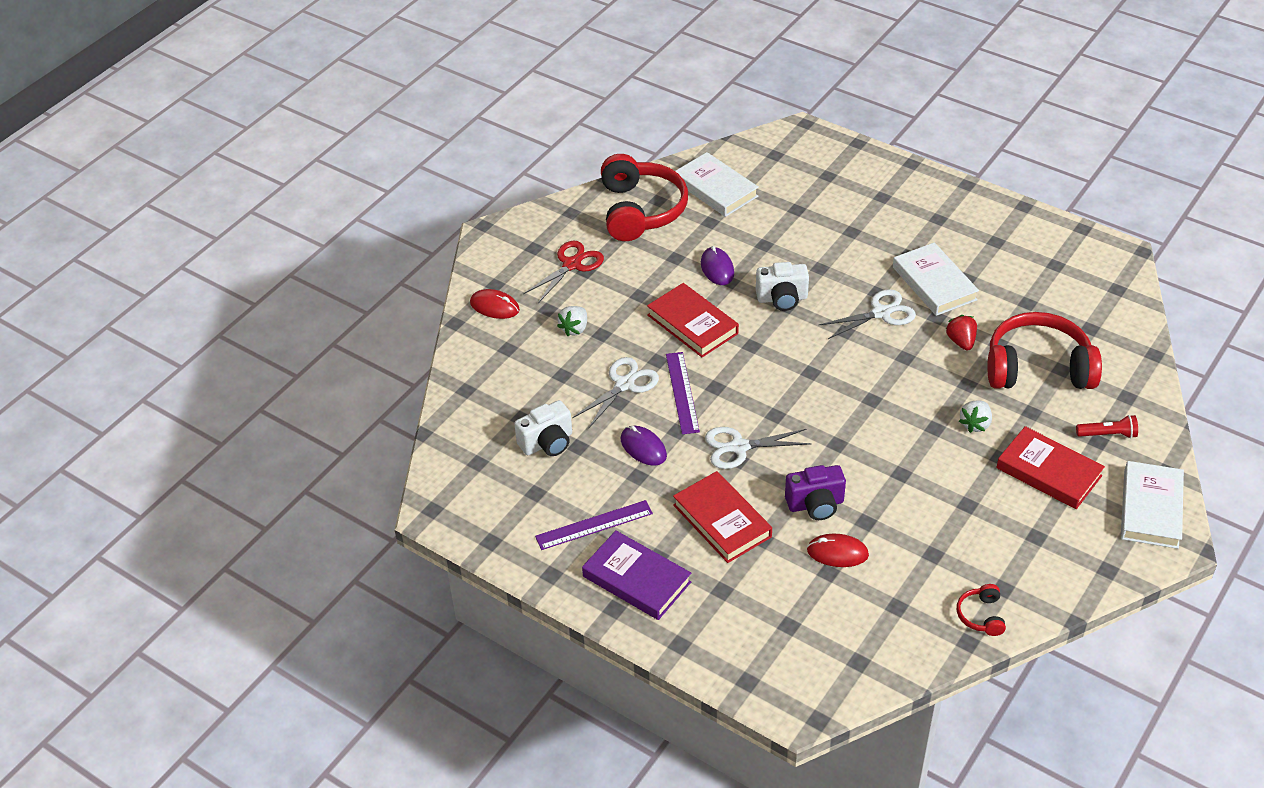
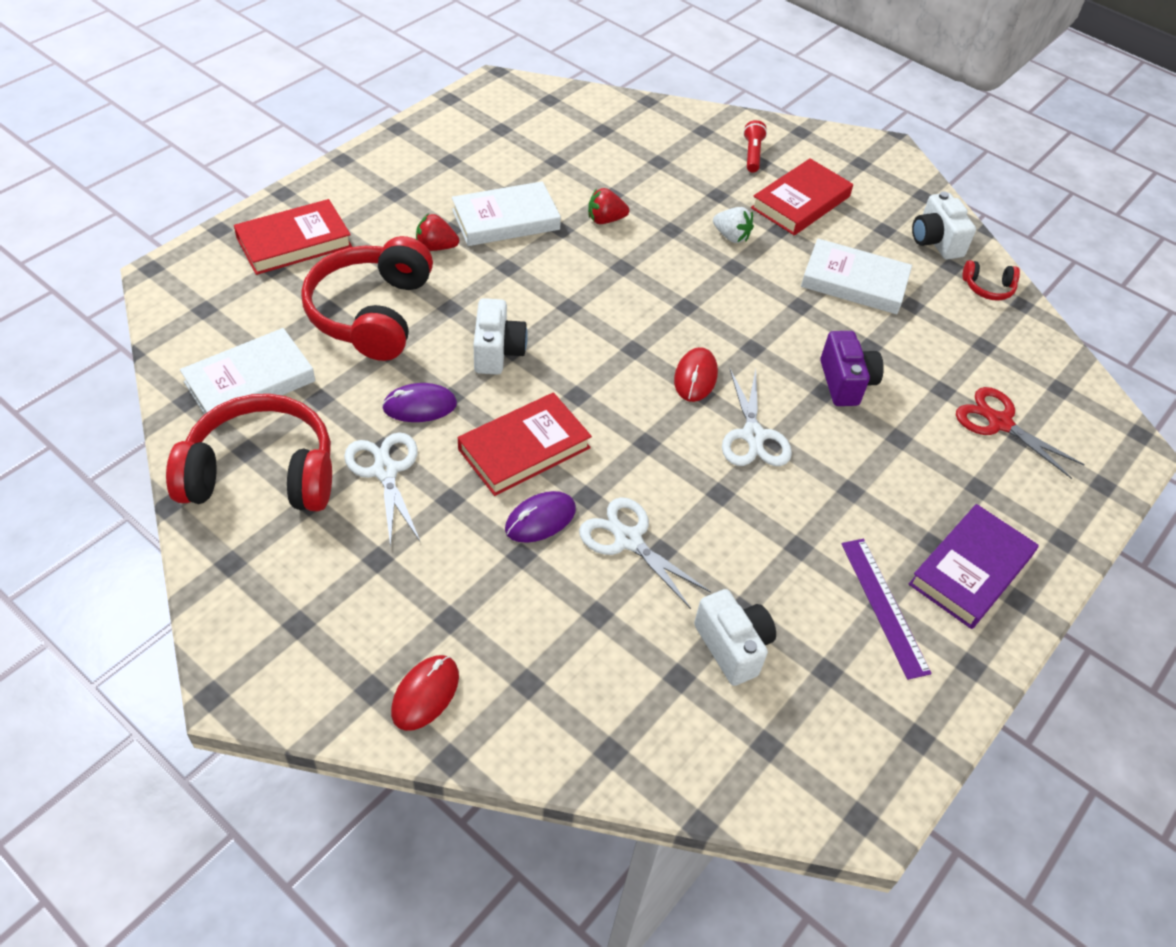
camera: 90 degrees left, 5 degrees up
(572, 264) = (357, 575): red scissors -> red scissors (999, 423)
(574, 329) = (502, 587): white strawberry -> none
(643, 447) = (748, 534): purple mouse -> purple mouse (540, 519)
(682, 392) = (652, 478): purple ruler -> none
(722, 521) = (872, 471): red book -> red book (294, 242)
(837, 553) = (915, 377): red mouse -> red mouse (695, 377)
(881, 313) = (545, 271): white scissors -> white scissors (385, 471)
(884, 250) = (436, 247): none -> red strawberry
(1035, 576) = (935, 241): none -> white camera
(1038, 368) = (654, 176): red headphones -> red headphones (371, 313)
(1150, 509) = (848, 152): white book -> white book (854, 282)

